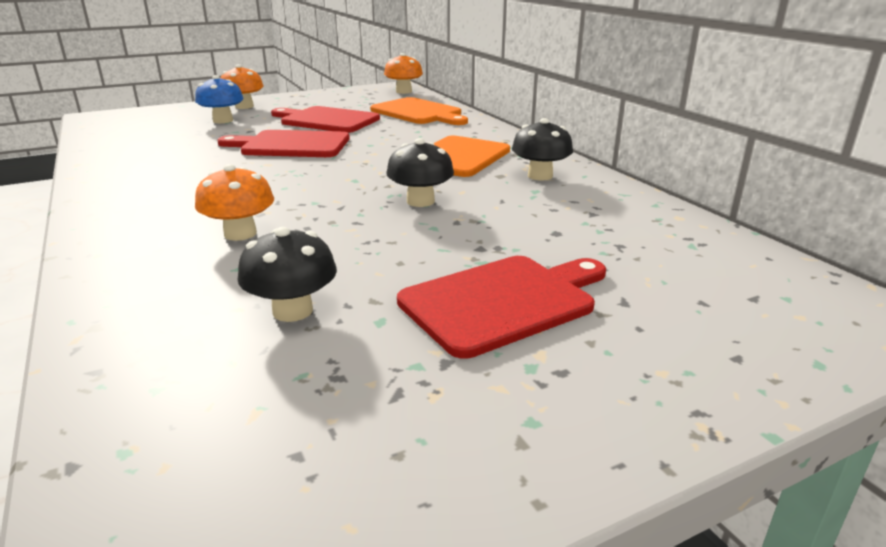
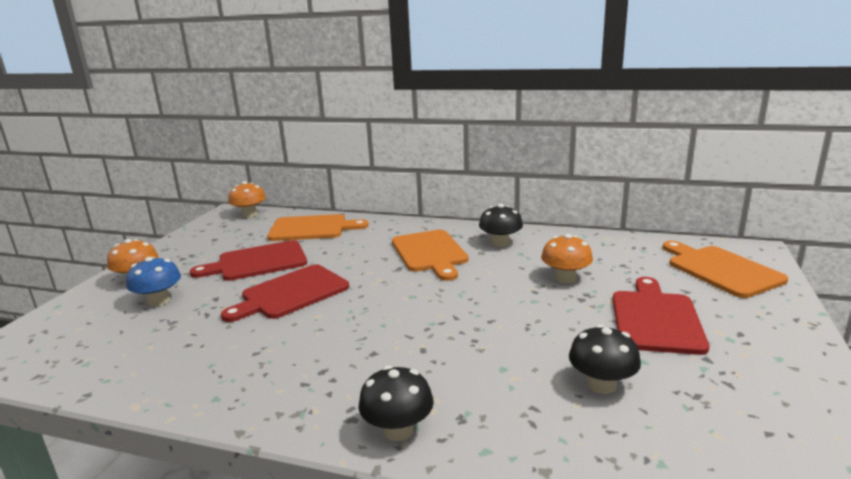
camera: 45 degrees left, 5 degrees down
(240, 234) = (451, 368): orange mushroom -> orange mushroom (565, 278)
(420, 201) = (487, 289): black mushroom -> black mushroom (398, 430)
(749, 310) = (720, 269): none -> orange cutting board

